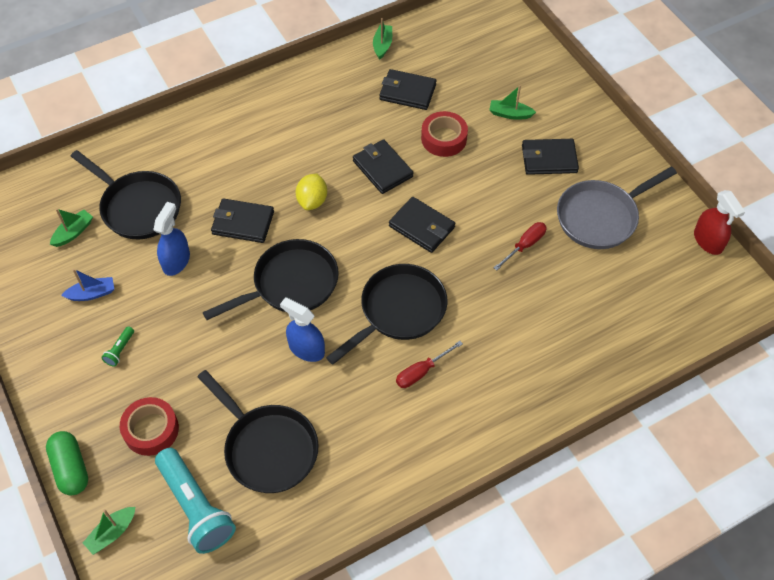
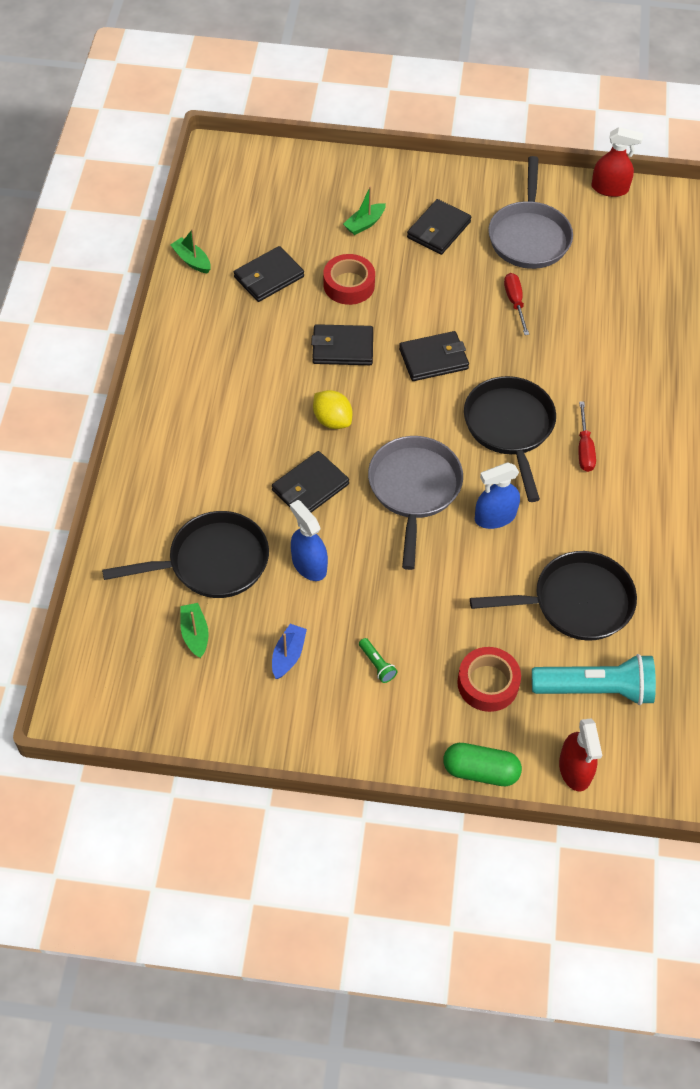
camera: 55 degrees left, 0 degrees up
(112, 533) = (575, 769): green boat -> red spray bottle
(290, 284) = (414, 489): black pan -> grey pan

